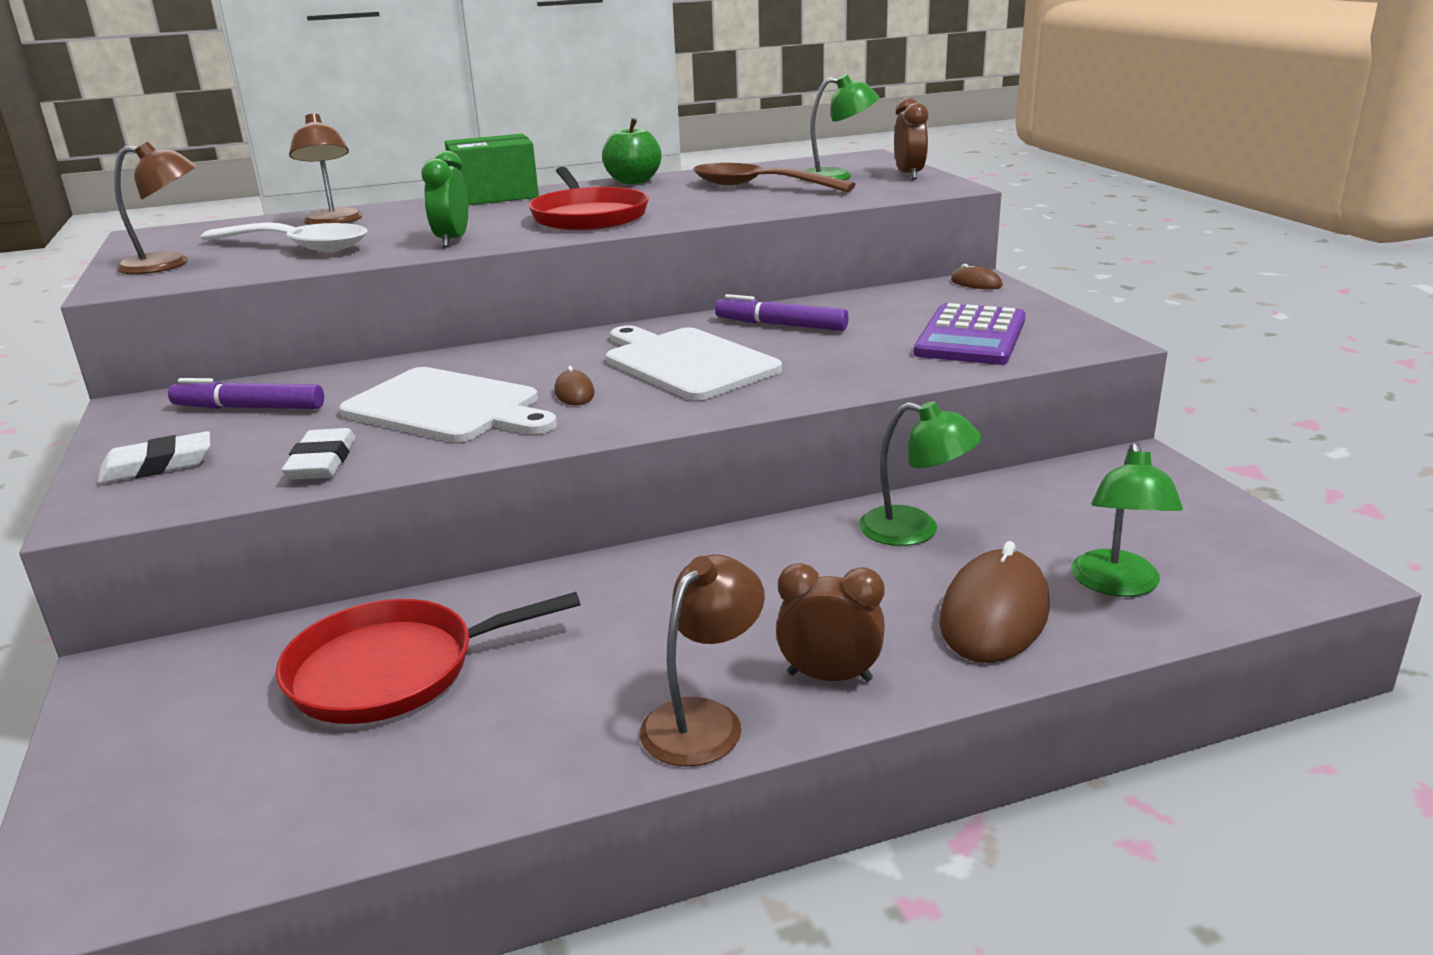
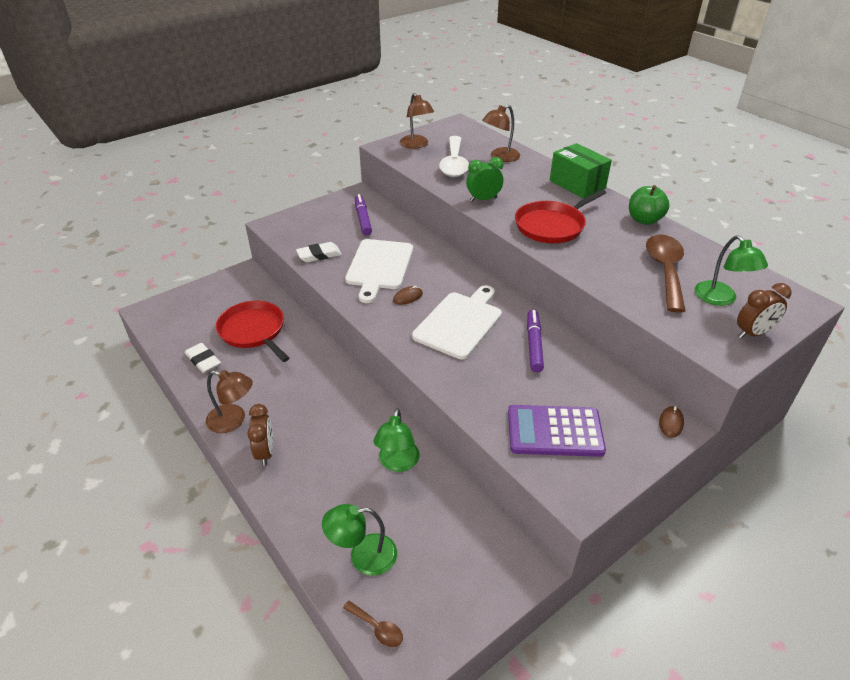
camera: 70 degrees right, 15 degrees up
(157, 465) = (308, 221): white eraser -> white eraser (203, 360)
(994, 614) = (324, 504): brown mouse -> none
(1261, 587) = (377, 628): none -> brown spoon

